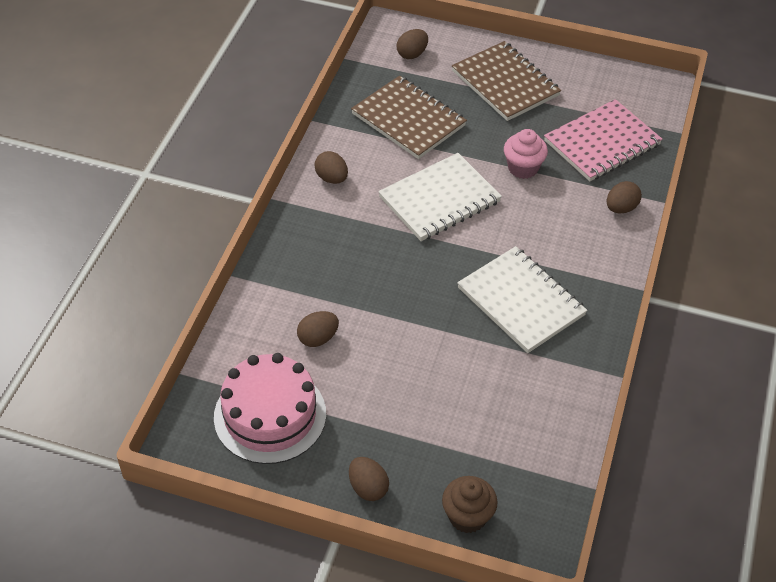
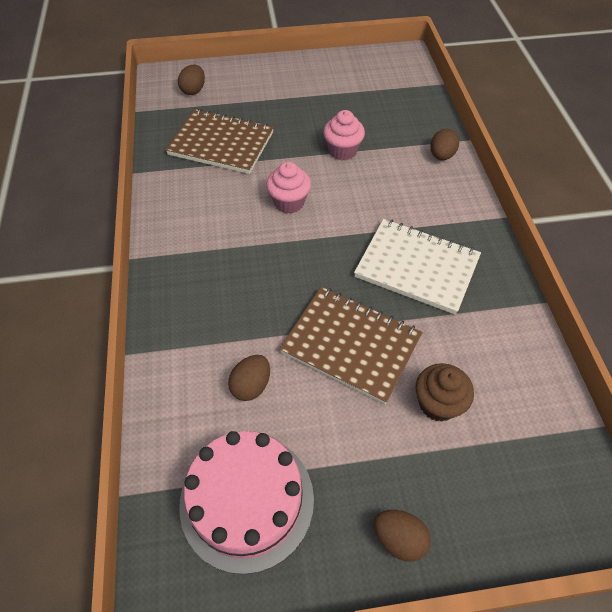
camera: 25 degrees left, 5 degrees up
(331, 178) = (179, 218): brown egg -> none
(439, 199) = (289, 202): white notebook -> pink cupcake
(467, 516) = (516, 520): brown cupcake -> brown cupcake (437, 403)
(505, 83) = (285, 89): brown notebook -> brown notebook (351, 345)
(602, 143) = (391, 110): pink notebook -> none

